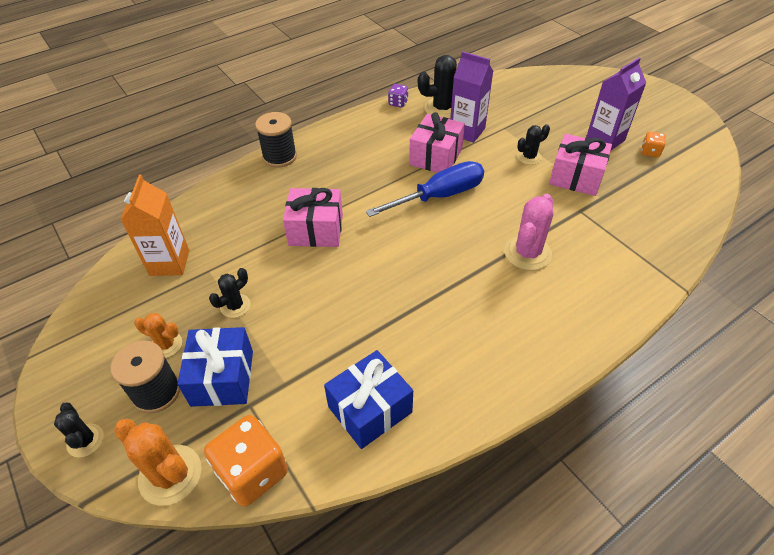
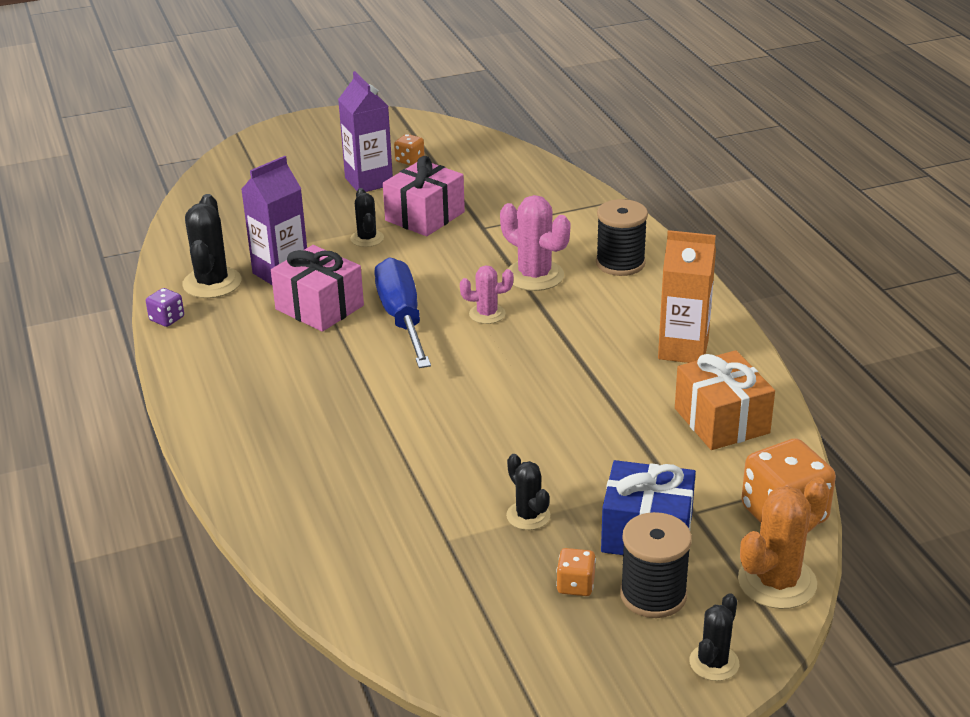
camera: 75 degrees left, 15 degrees down
(85, 440) = (714, 663): black cactus -> black cactus turned 45 degrees counterclockwise
(166, 345) = (575, 585): orange cactus -> orange dice
(169, 263) = (412, 581): orange carton -> orange carton (683, 349)
(279, 157) = (222, 450): black spool -> black spool (620, 263)
(316, 230) = (413, 430): pink gift -> none
(370, 409) = (721, 421): blue gift -> orange gift
(463, 237) = (487, 314): none -> pink cactus

